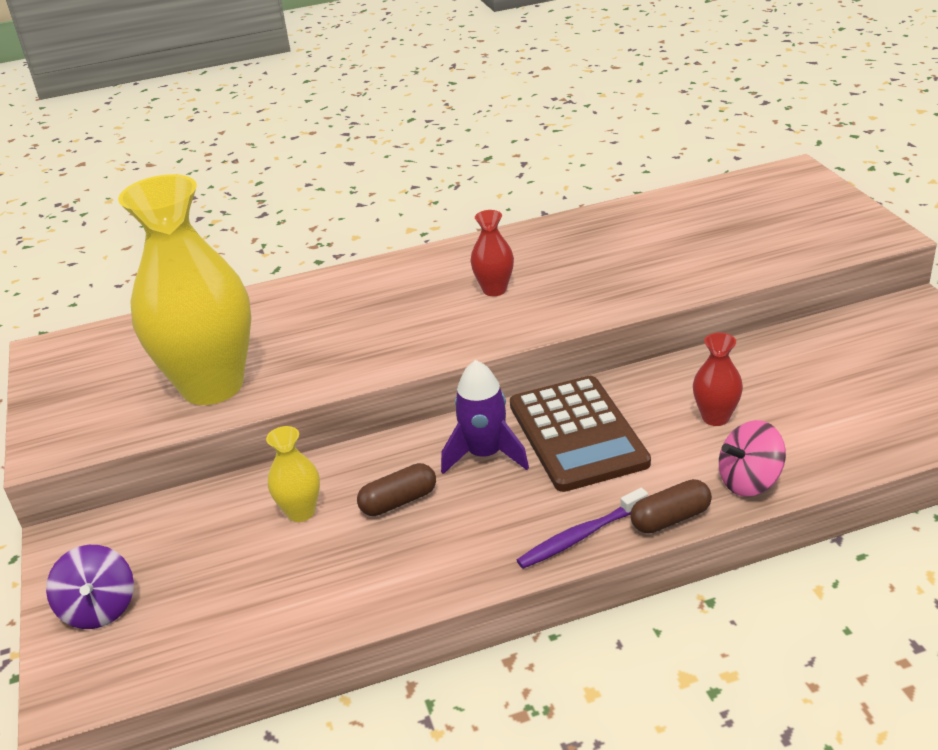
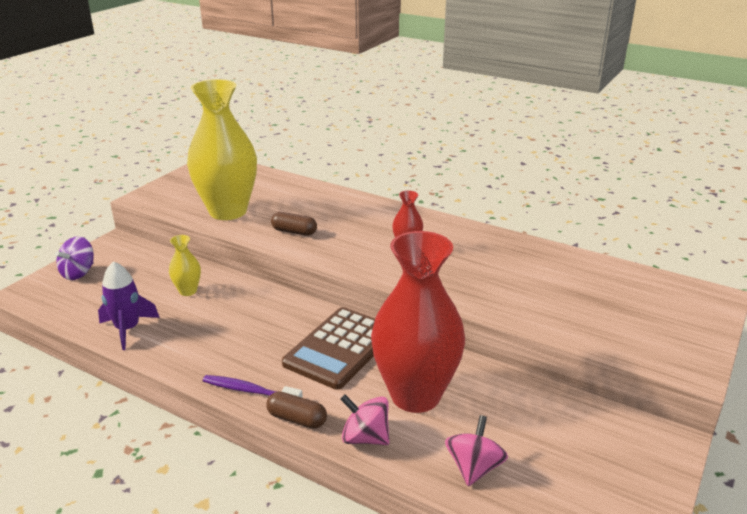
camera: 45 degrees right, 5 degrees down
(399, 501) = (222, 316): brown capsule -> brown capsule (294, 232)
(485, 455) = (288, 325): purple rocket -> purple rocket (127, 329)
(715, 417) = (415, 395): red vase -> red vase, size x2.38
(858, 430) = (474, 468): none -> pink spinning top

